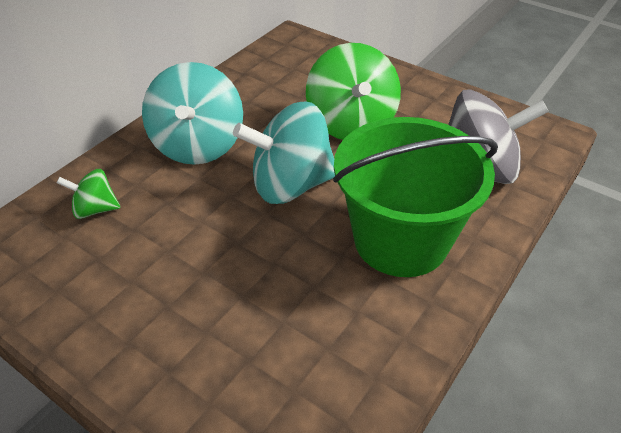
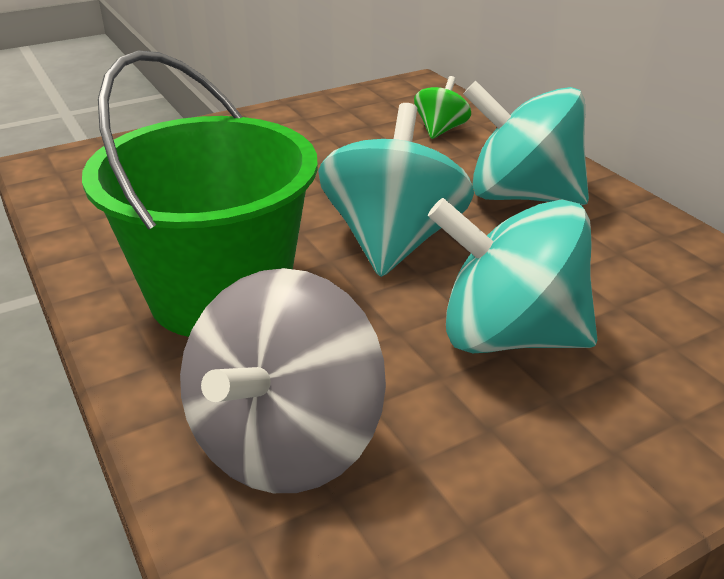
camera: 115 degrees right, 10 degrees down
(351, 124) = (508, 335): green spinning top -> turquoise spinning top

